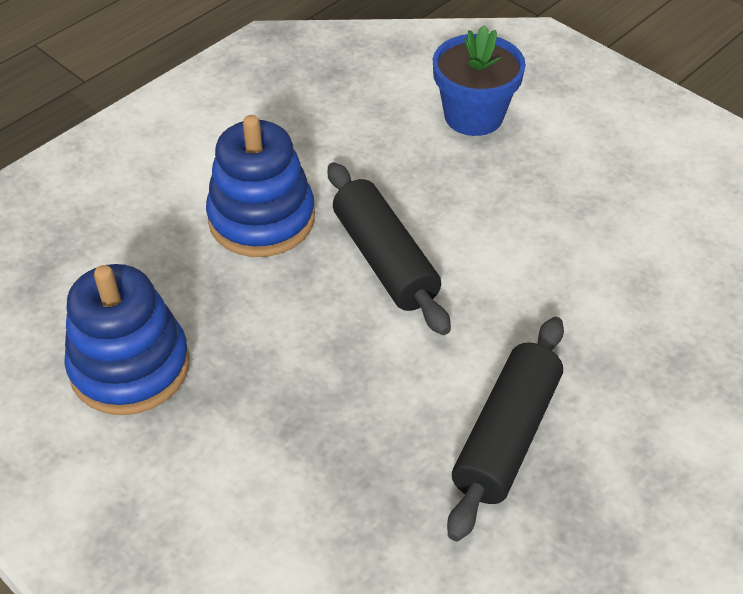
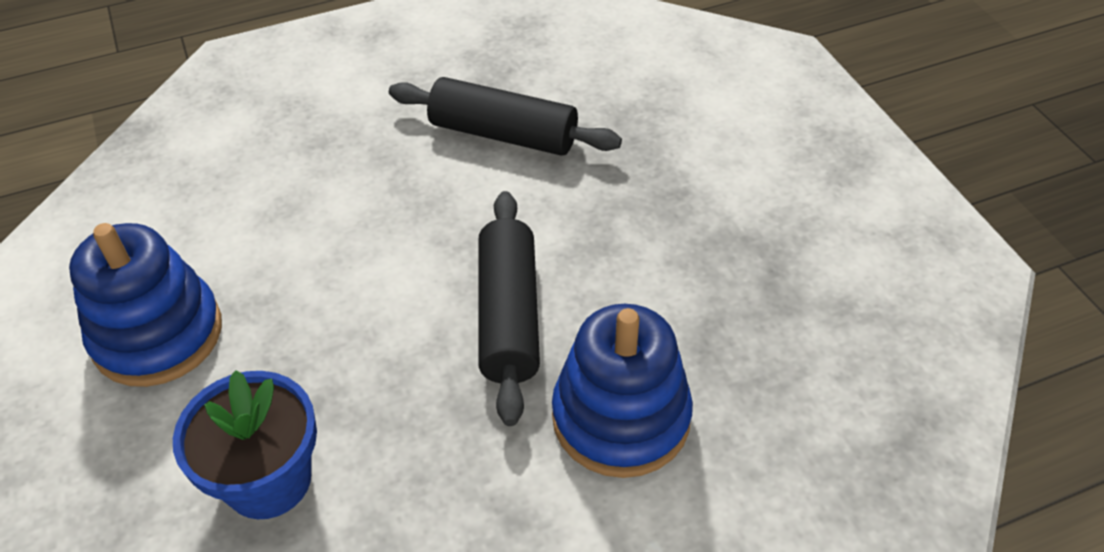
camera: 155 degrees left, 0 degrees up
(130, 366) = (815, 291): blue stacking toy -> blue stacking toy (157, 334)
(506, 436) = (503, 134): black rolling pin -> black rolling pin turned 60 degrees clockwise

